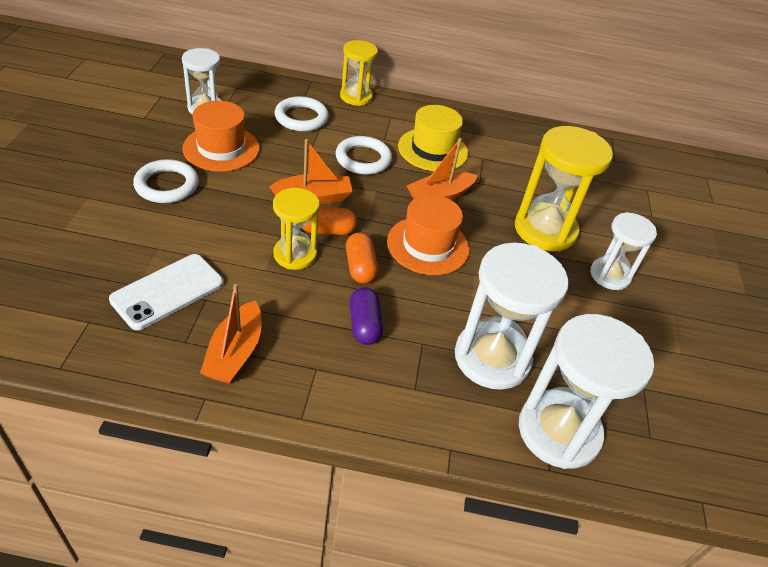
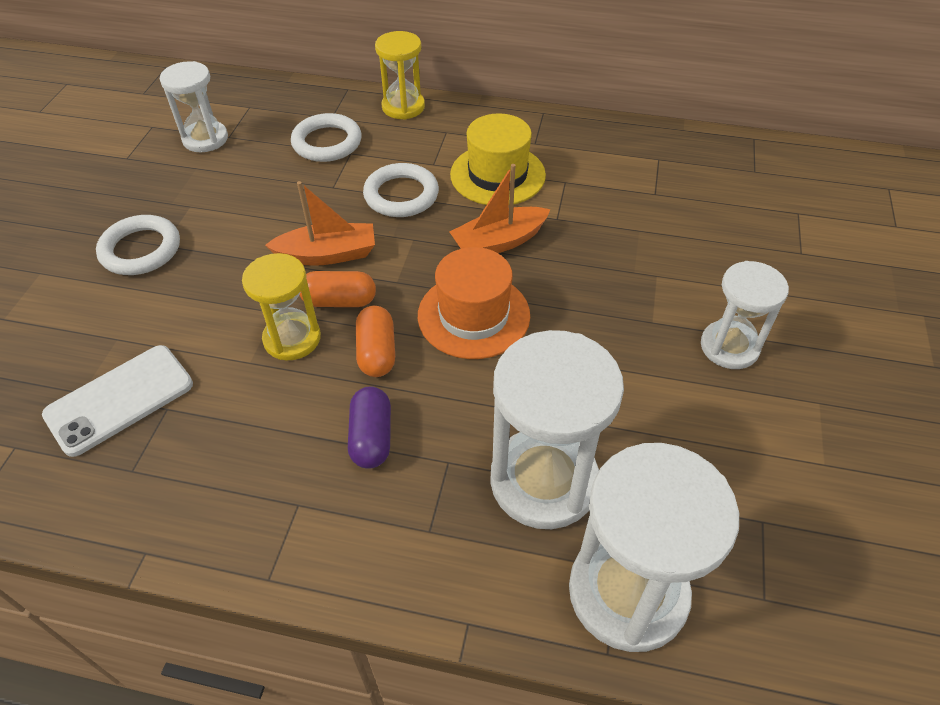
camera: 10 degrees right, 5 degrees up
(221, 148) = (217, 193): orange hat -> none
(235, 353) = (193, 485): orange boat -> none
(545, 230) = (642, 283): yellow hourglass -> none

